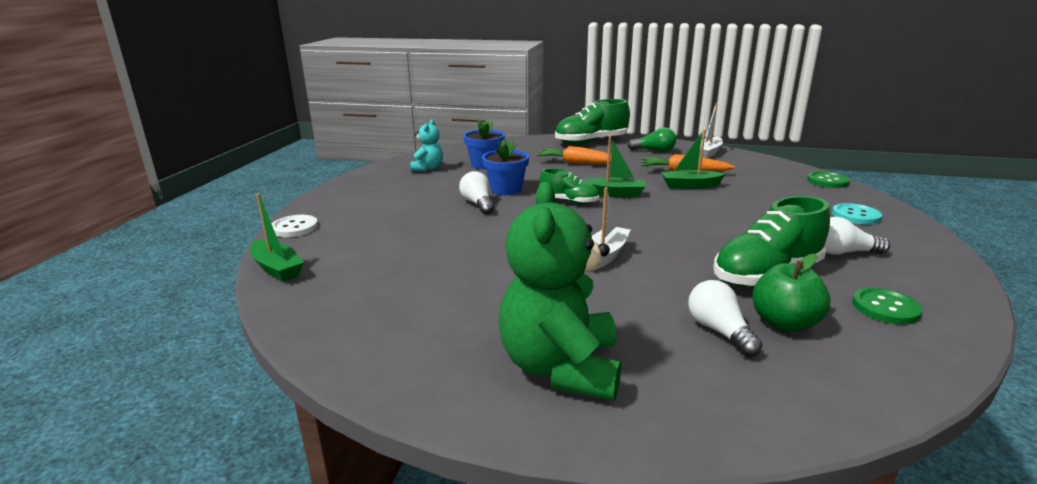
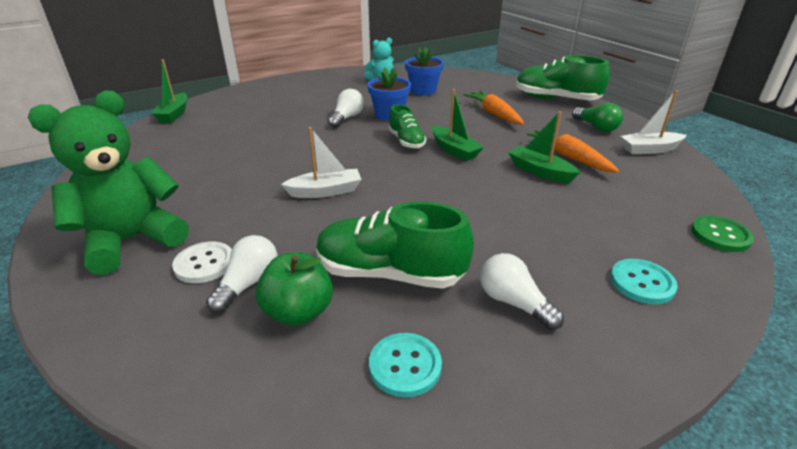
camera: 45 degrees right, 10 degrees up
(294, 227) = (231, 94): white button -> white button (204, 264)
(885, 308) = (405, 366): green button -> turquoise button

